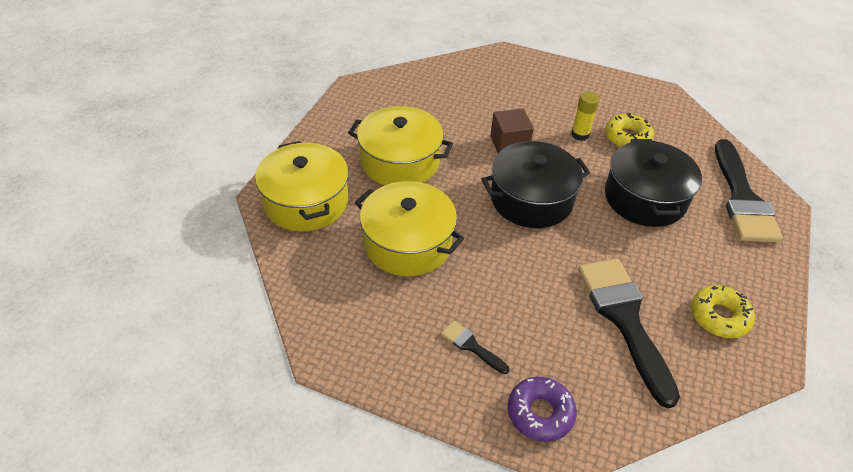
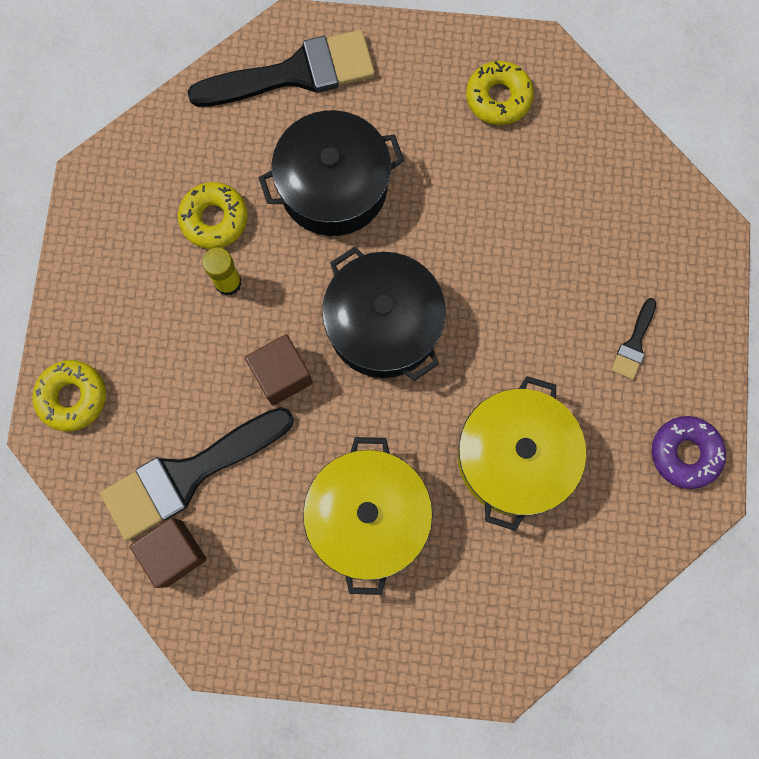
camera: 105 degrees left, 30 degrees up
(306, 202) = (490, 617): yellow pot -> none
(416, 83) = (174, 553): none -> brown cube
(522, 64) = (72, 397): none -> yellow donut
(540, 413) = (685, 259): purple donut -> purple donut (685, 453)
(624, 319) = (538, 192): black brush -> black brush (188, 474)

